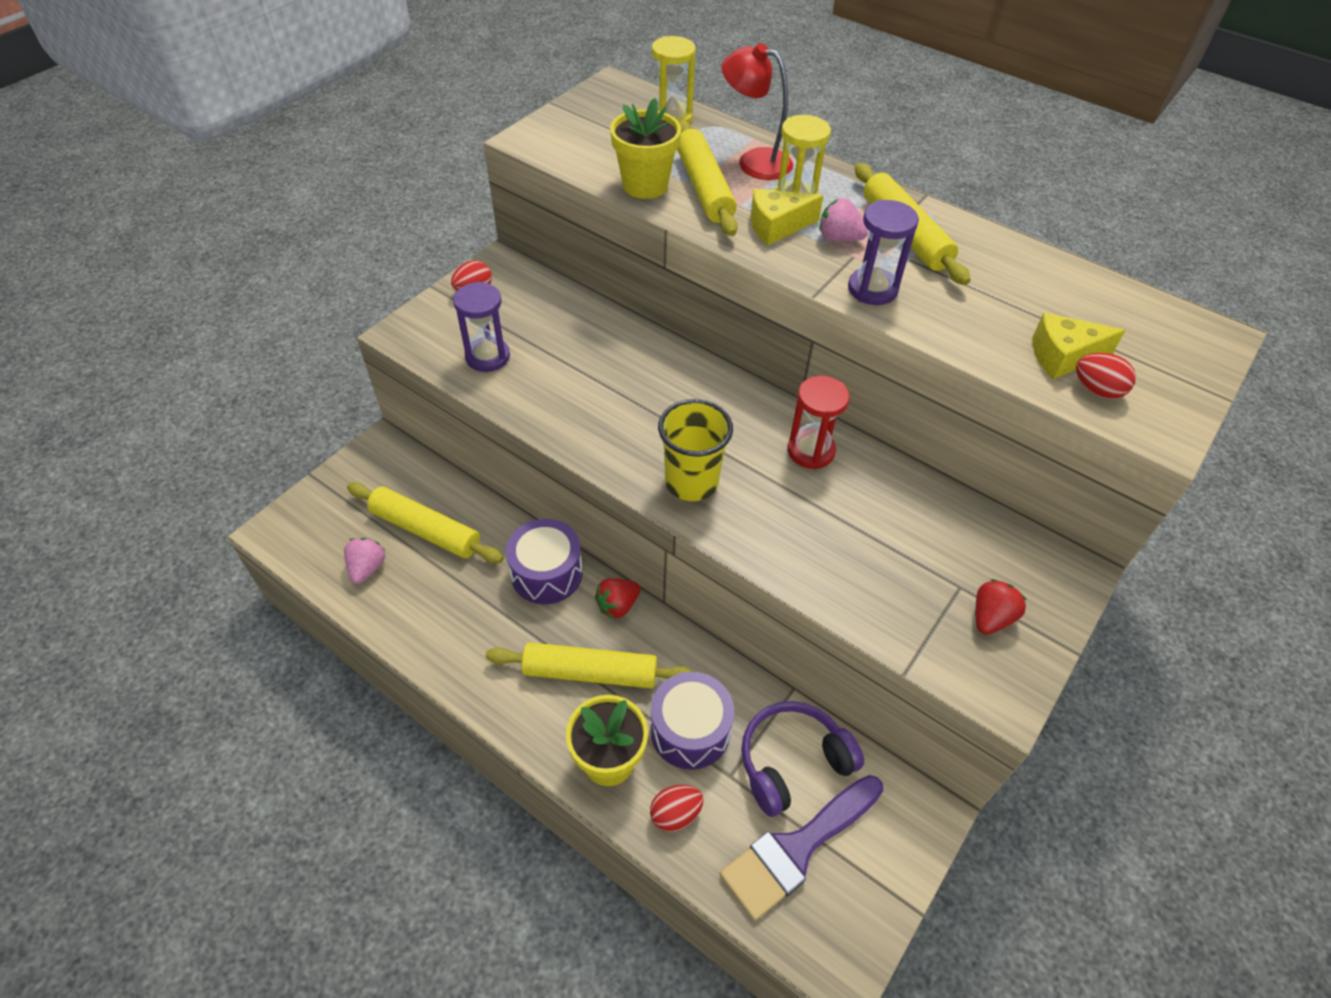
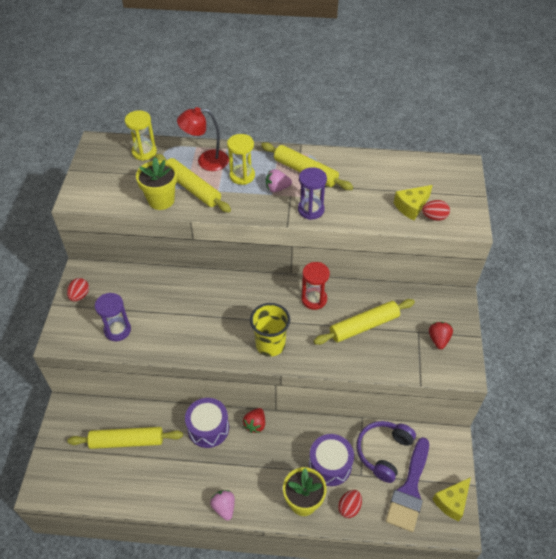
camera: 30 degrees left, 0 degrees up
(367, 568) = (110, 479): pink strawberry -> pink strawberry (224, 507)
(590, 672) = (265, 465): yellow rolling pin -> yellow rolling pin (364, 326)
(777, 226) = (243, 195): yellow cheese -> yellow cheese (452, 502)

